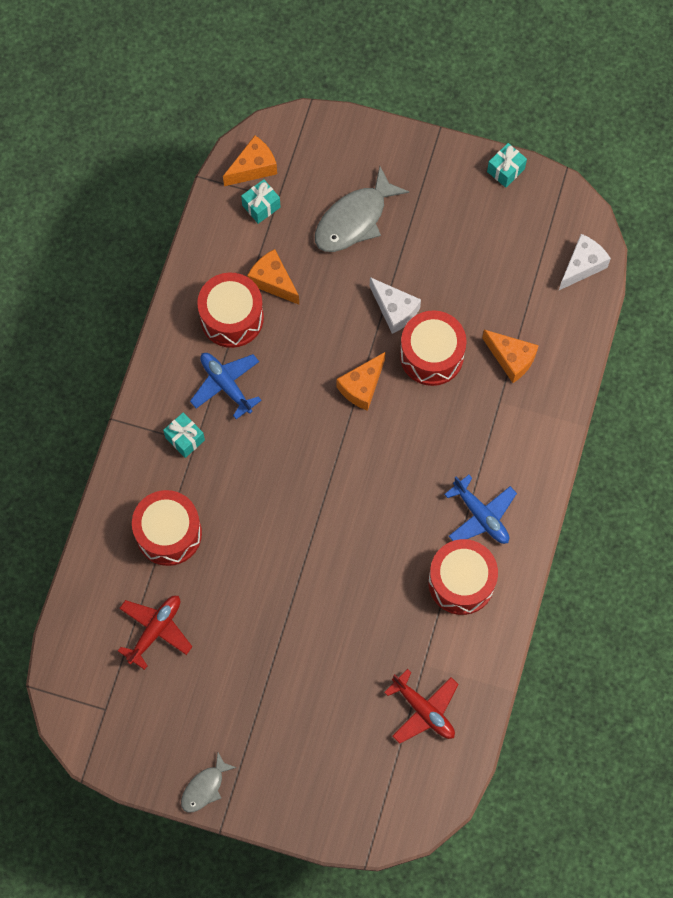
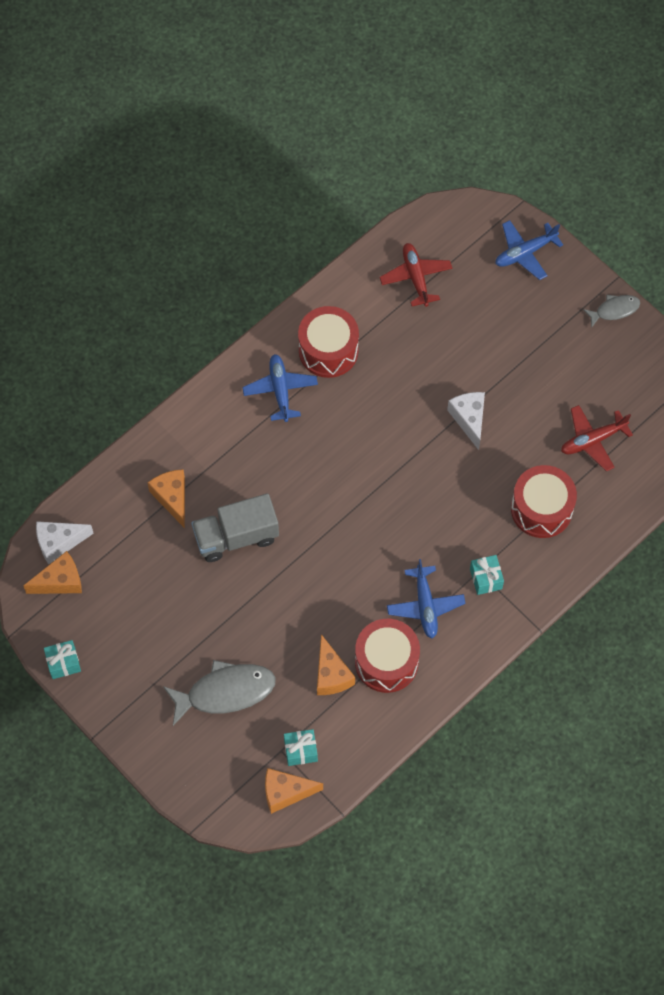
camera: 150 degrees left, 5 degrees down
(330, 802) = (525, 253): none -> blue plane
(362, 386) = (311, 542): orange cheese -> orange cheese (60, 581)
(394, 310) = (242, 592): white cheese -> white cheese (469, 419)
(431, 355) = (236, 537): red drum -> grey truck

